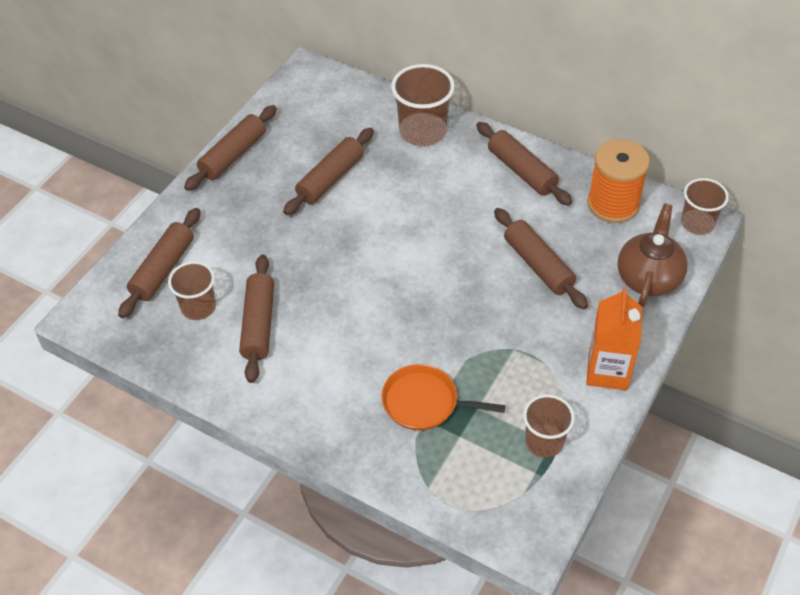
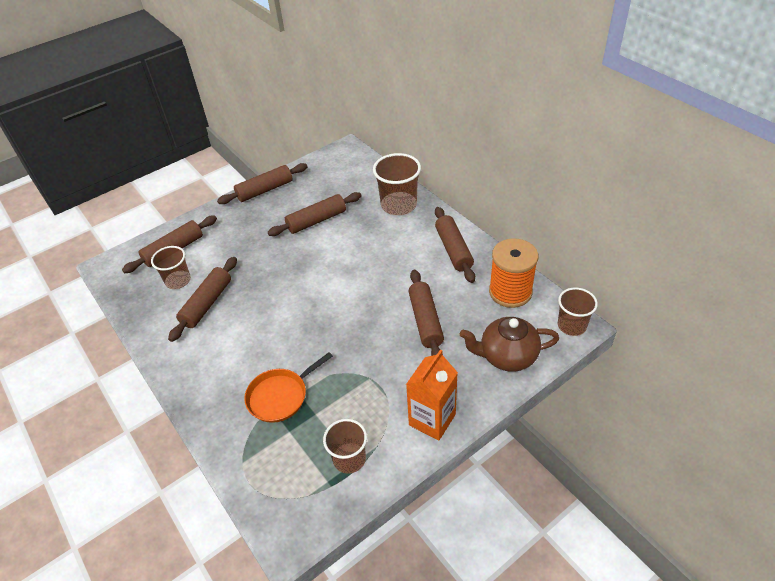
camera: 25 degrees right, 5 degrees down
(424, 402) = (280, 396): orange pan -> orange pan turned 75 degrees counterclockwise
(648, 278) = (507, 356): brown teapot -> brown teapot turned 135 degrees counterclockwise

